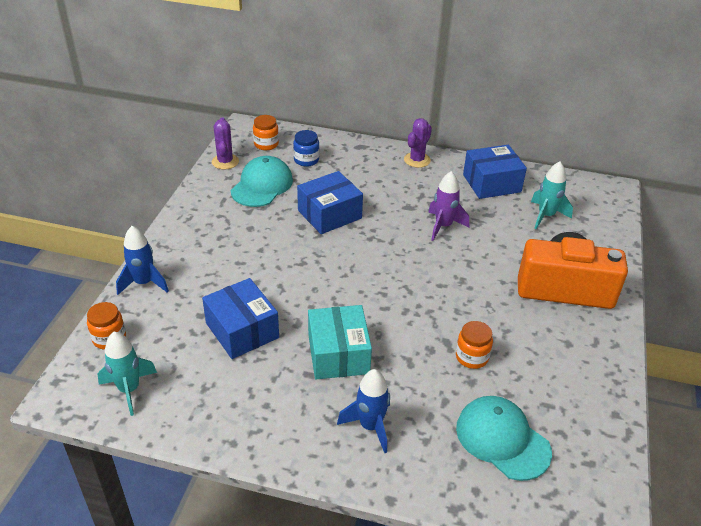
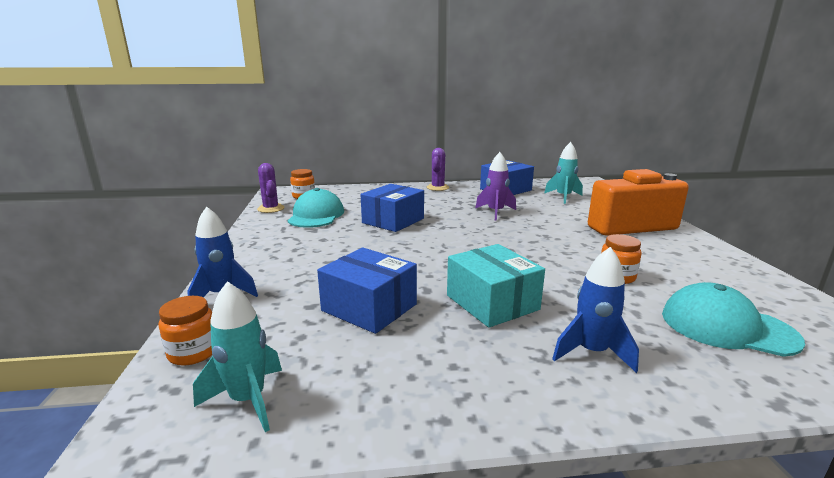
camera: 20 degrees left, 20 degrees down
(306, 160) = (346, 198): blue jar -> none

